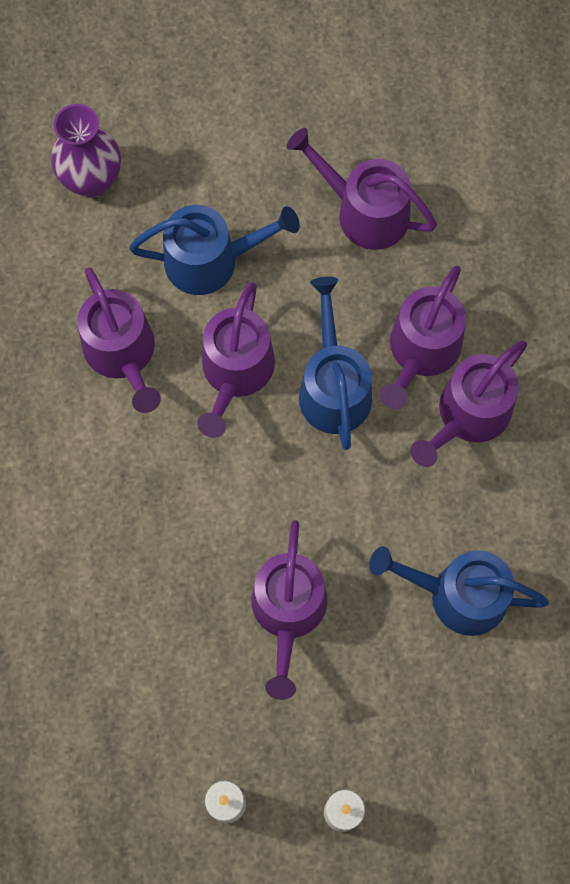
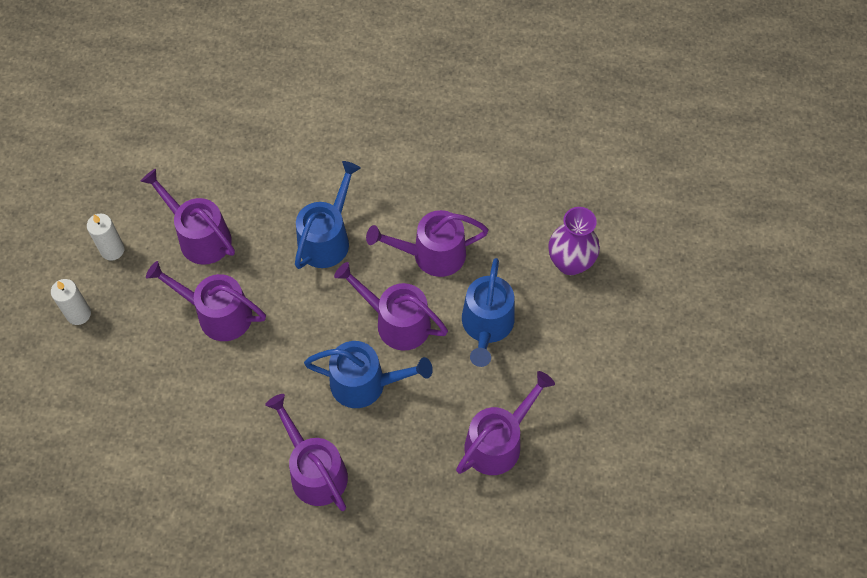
camera: 105 degrees right, 10 degrees down
(421, 351) = (374, 452): purple watering can -> purple watering can (200, 237)
(458, 595) = (188, 425): blue watering can -> blue watering can (327, 239)

